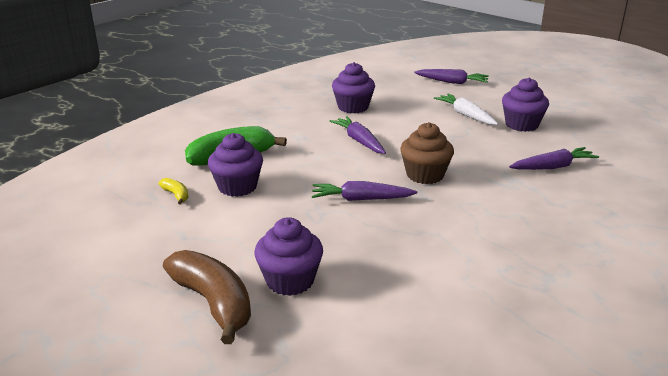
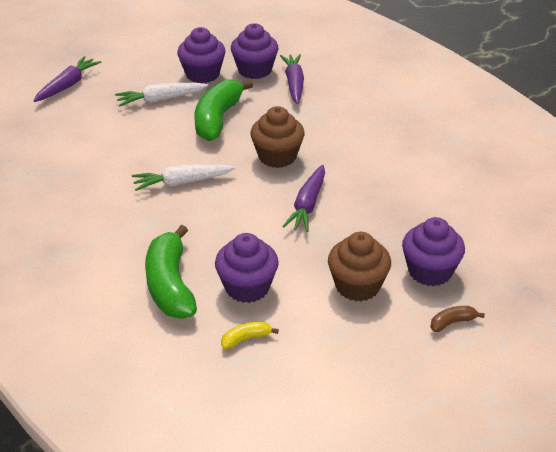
camera: 75 degrees left, 10 degrees up
(213, 302) = (452, 322): brown banana -> brown banana, size x0.44
(254, 239) = (357, 286): none -> brown cupcake
(353, 107) = (89, 170): purple cupcake -> purple cupcake (254, 70)
(359, 141) = (182, 182): purple carrot -> white carrot
(459, 141) = (217, 119): none -> green banana

